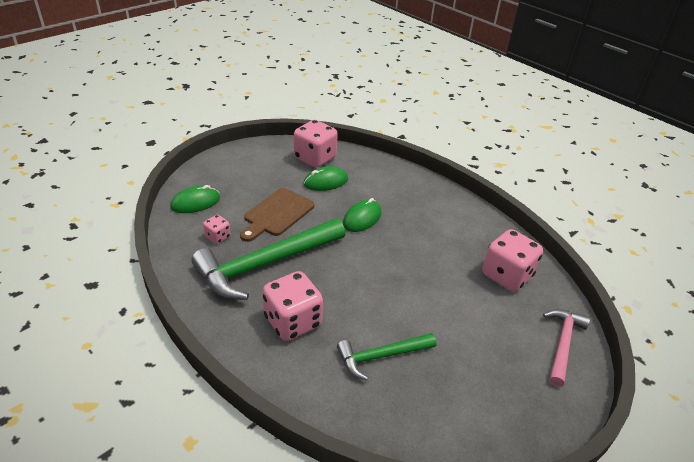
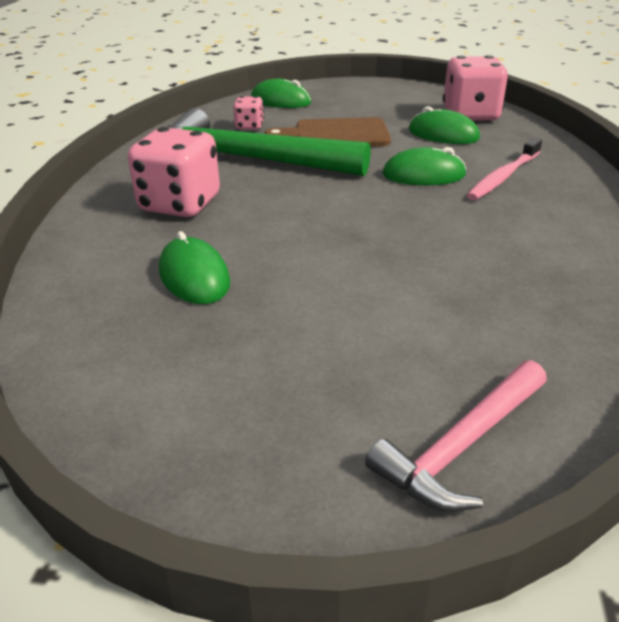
camera: 55 degrees right, 5 degrees down
(381, 356) = (194, 277): green hammer -> green mouse
(392, 198) = (503, 177): none -> pink toothbrush
(506, 275) = (527, 320): pink dice -> none
(562, 344) = (461, 446): pink hammer -> pink hammer turned 150 degrees clockwise

